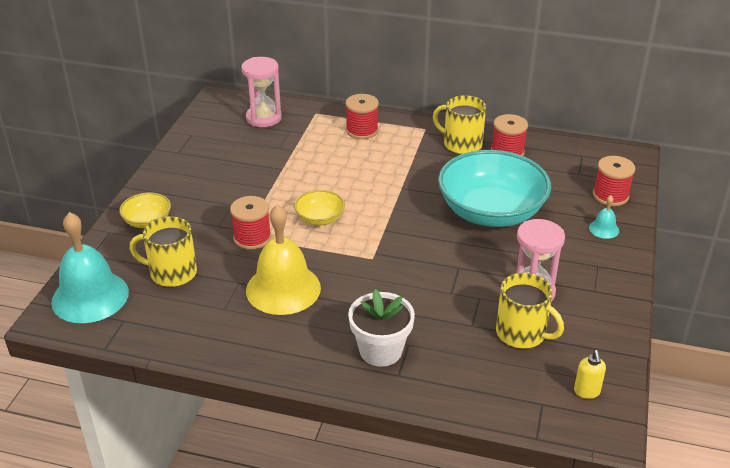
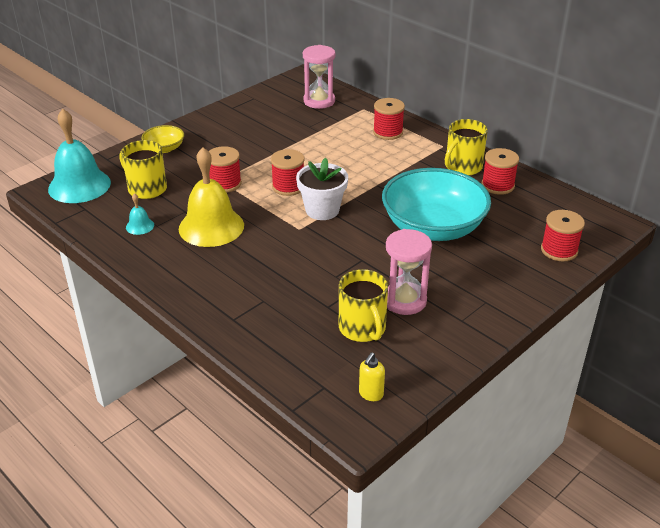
camera: 30 degrees right, 0 degrees up
(320, 218) = (288, 186): yellow bowl -> red spool
(380, 350) = (237, 297): white flower pot -> white flower pot (322, 210)
(461, 144) = (462, 167): yellow mug -> yellow mug turned 105 degrees counterclockwise
(604, 229) = (523, 275): turquoise bell -> turquoise bell (140, 226)

